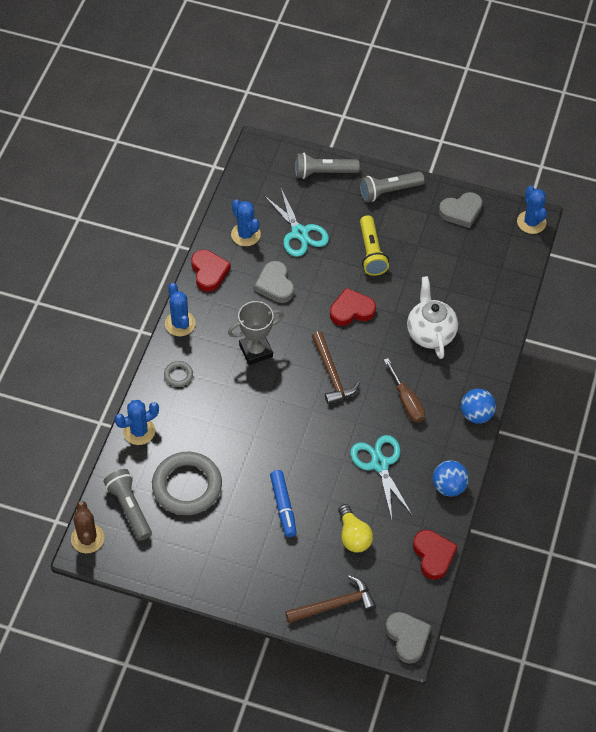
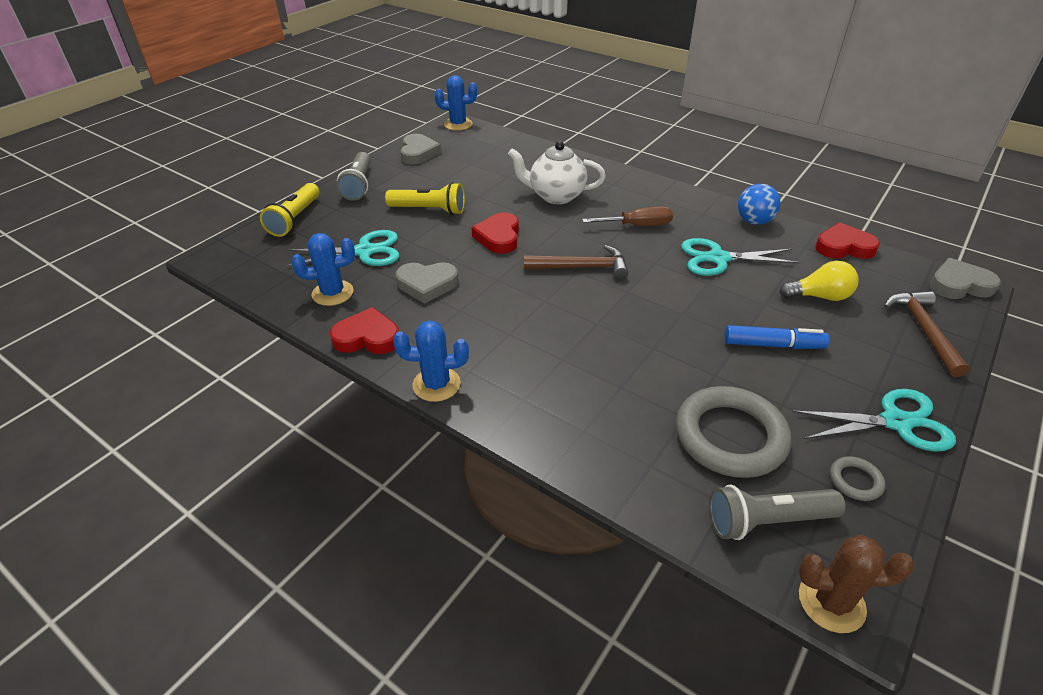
camera: 70 degrees left, 15 degrees down
(139, 431) = (615, 475): blue cactus -> none
(178, 375) = (526, 405): grey ring -> grey ring (855, 481)
(229, 578) = (895, 422): none -> turquoise scissors
(256, 351) = (519, 320): grey trophy -> none
(323, 172) = (295, 219): grey flashlight -> yellow flashlight
(476, 414) = (667, 190): blue ball -> none

